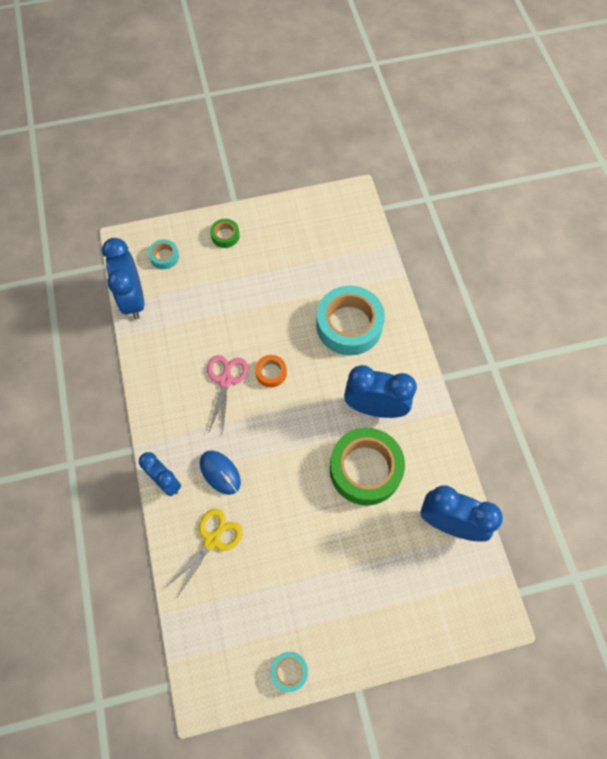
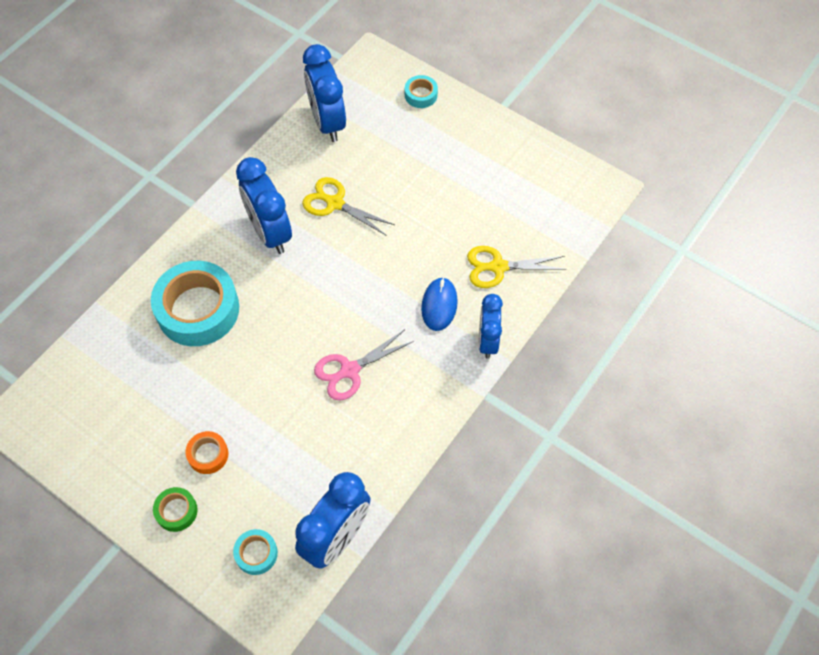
camera: 130 degrees left, 5 degrees down
(271, 373) = (307, 338): orange tape -> orange tape (208, 455)
(289, 671) = (534, 150): turquoise tape -> turquoise tape (421, 95)
(365, 469) = (334, 203): green tape -> yellow scissors

